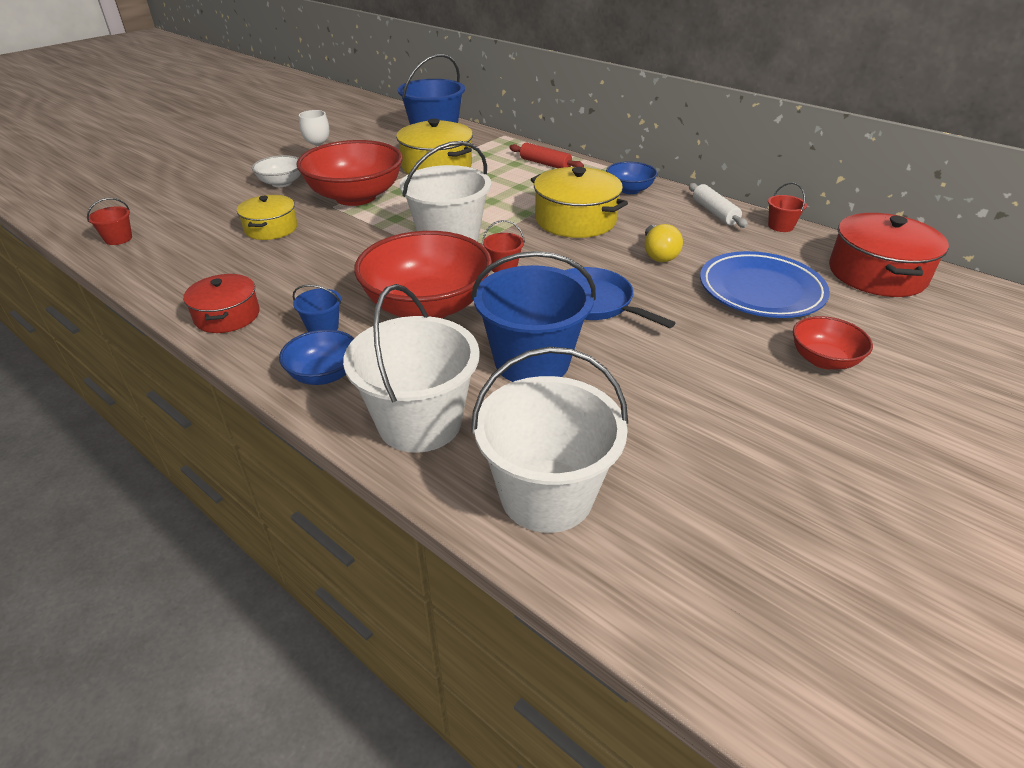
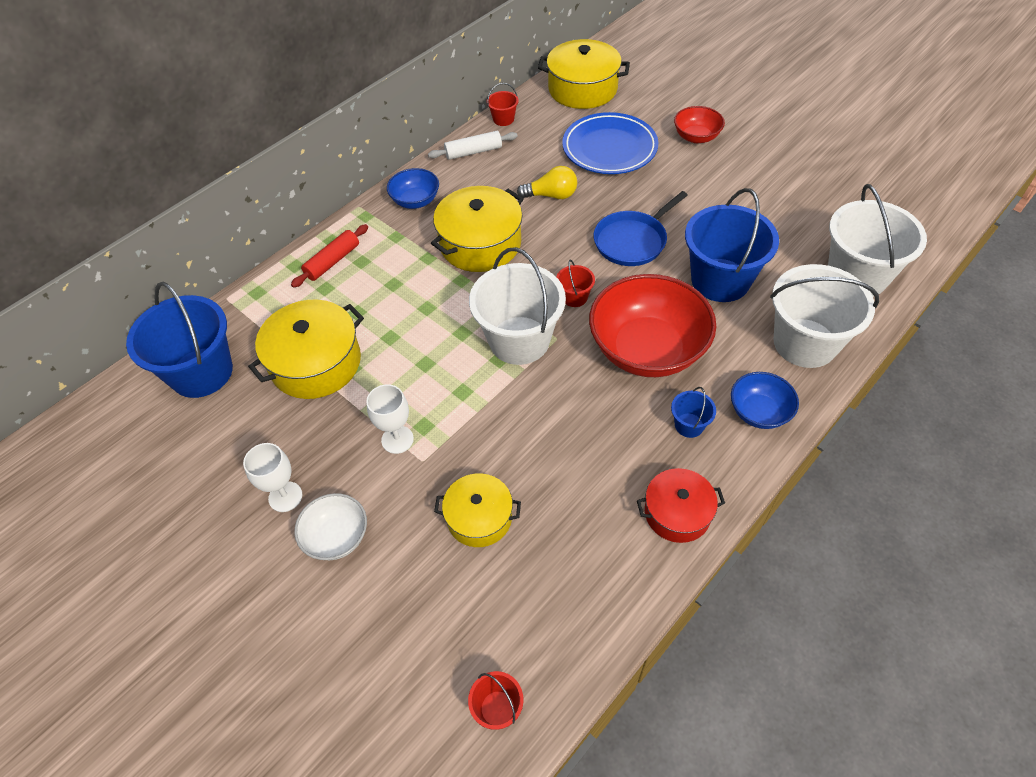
camera: 85 degrees left, 15 degrees up
(355, 197) = (397, 439): red bowl -> white goblet
(877, 274) = (582, 89): red pot -> yellow pot

